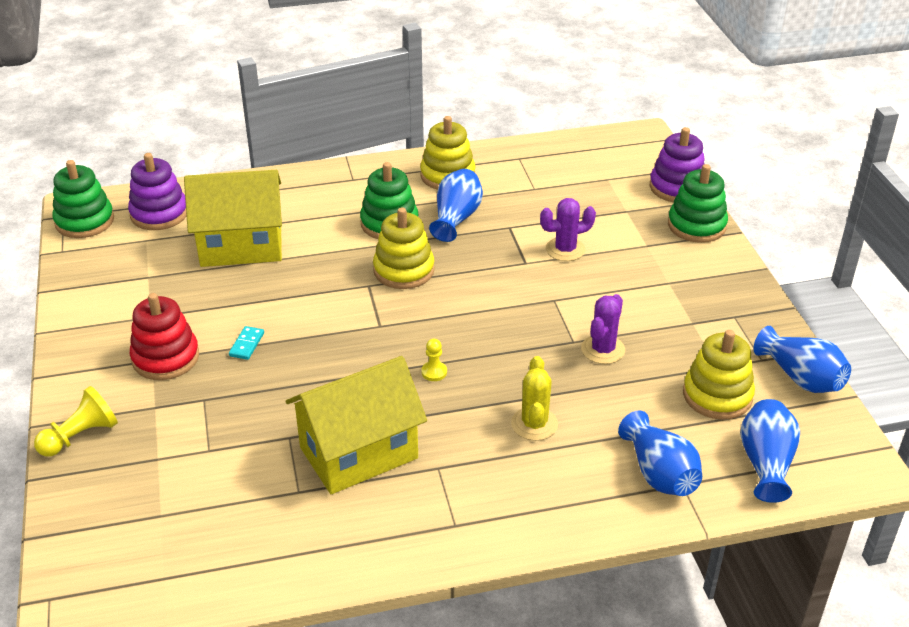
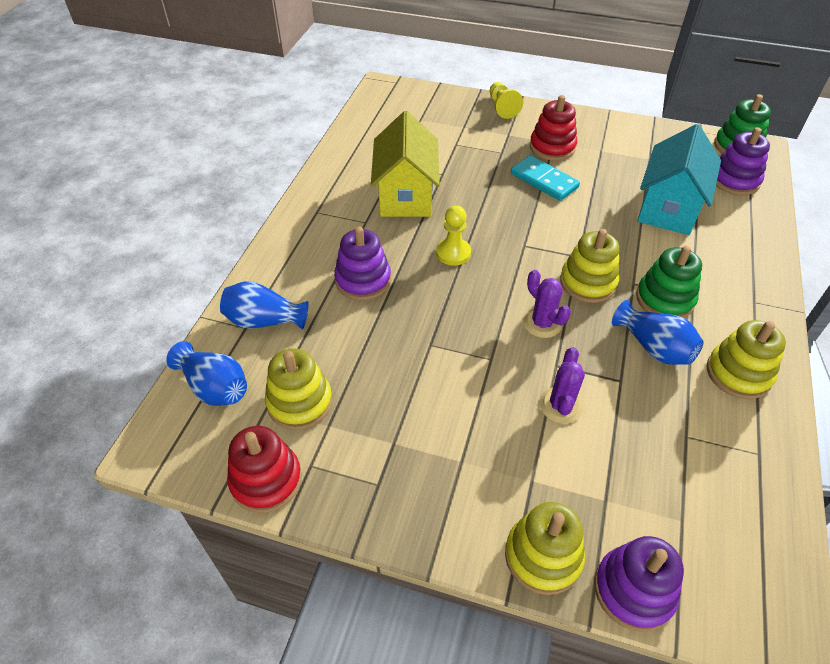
camera: 120 degrees right, 10 degrees up
(241, 246) = (668, 208): yellow house -> turquoise house
(247, 344) = (544, 181): turquoise domino -> turquoise domino, size x2.03
(434, 372) = (453, 253): yellow pawn -> yellow pawn, size x1.70
(534, 424) = (363, 280): yellow cactus -> purple stacking toy
(603, 349) = (407, 358): purple cactus -> purple cactus (542, 323)
(696, 225) = (543, 556): green stacking toy -> yellow stacking toy
(801, 378) = (266, 480): blue vase -> red stacking toy

